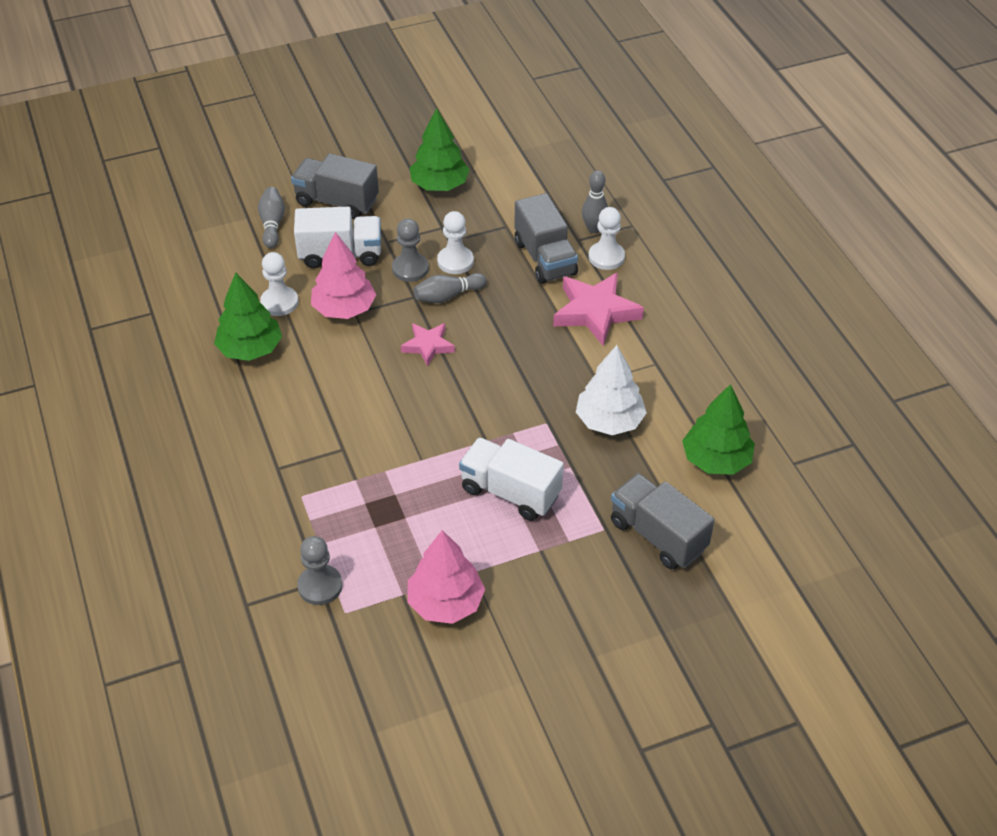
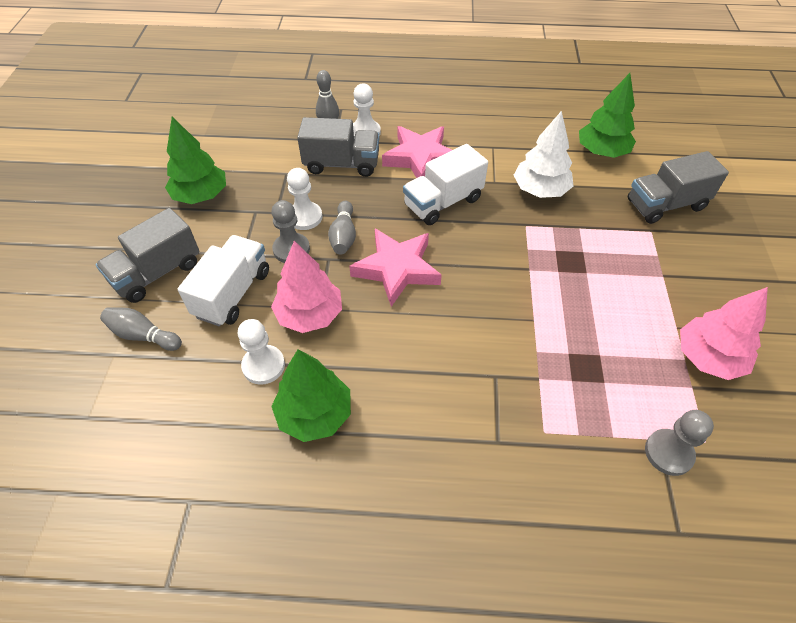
camera: 65 degrees left, 5 degrees up
(428, 346) = (396, 269): pink star -> pink star, size x1.71
(510, 492) = (594, 272): white truck -> white truck (443, 202)

